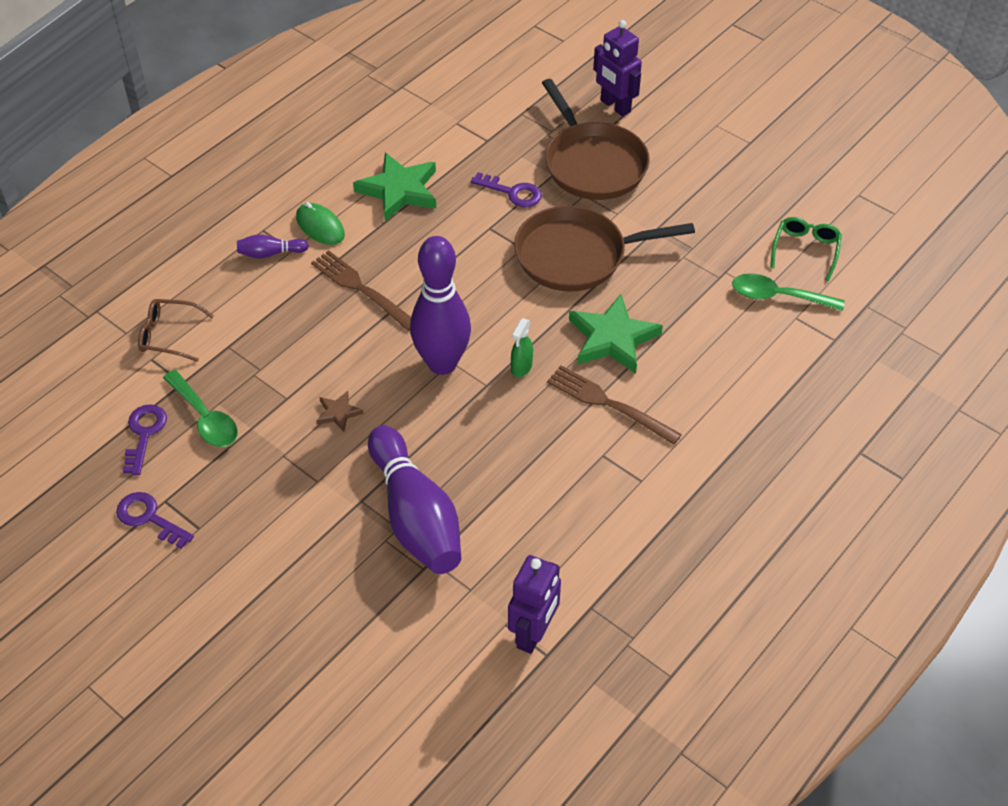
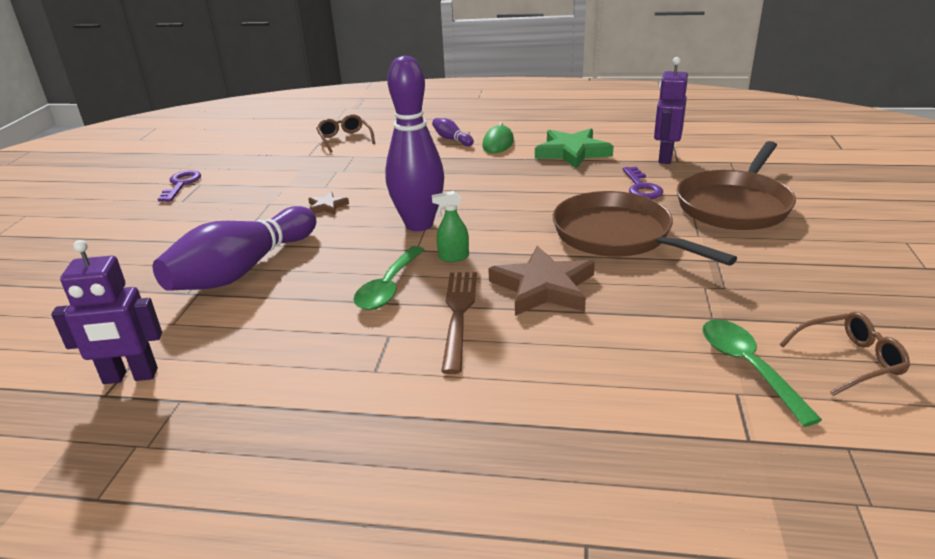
camera: 60 degrees right, 20 degrees down
(144, 434) = (254, 160): purple key -> none
(205, 418) = (283, 170): green spoon -> green spoon (388, 287)
(360, 288) = (458, 173): brown fork -> none
(612, 338) = (543, 287): green star -> brown star
(615, 106) = (819, 190): purple robot -> purple robot (665, 157)
(805, 250) = (849, 360): green glasses -> brown glasses

